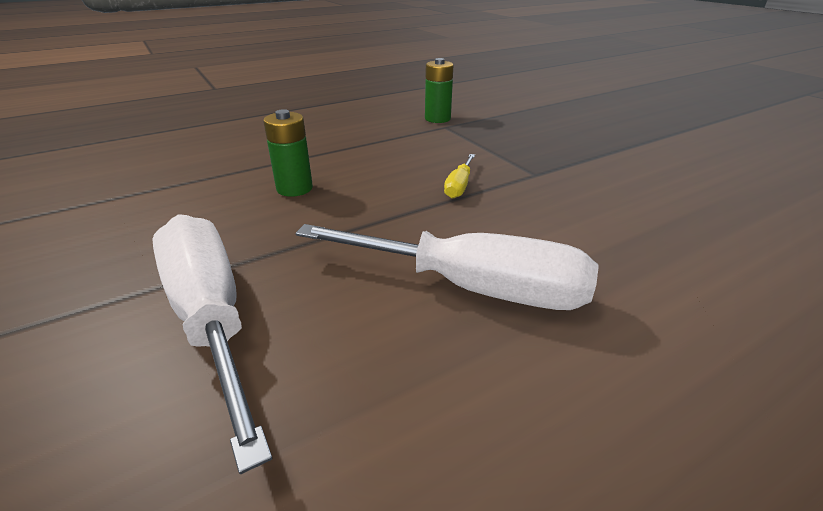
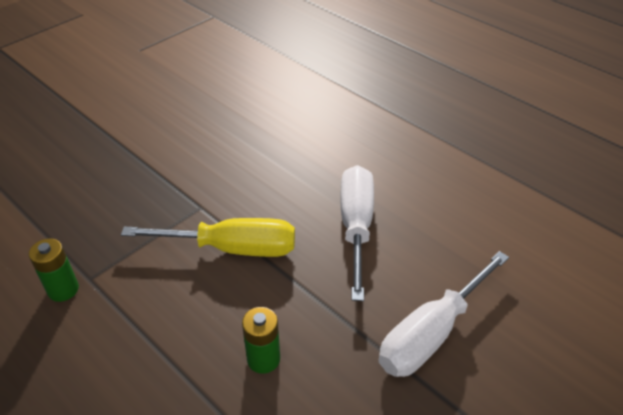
camera: 105 degrees left, 10 degrees up
(459, 186) = (232, 248): yellow screwdriver -> yellow screwdriver, size x2.28

